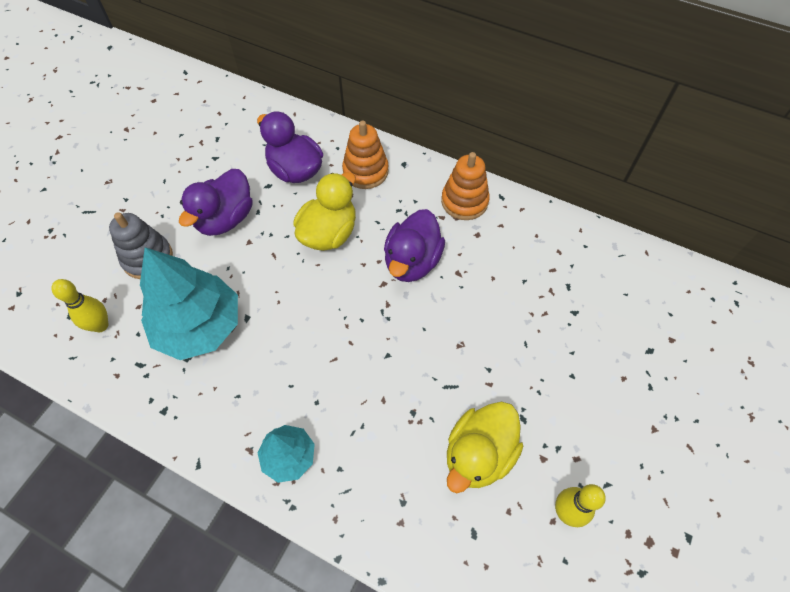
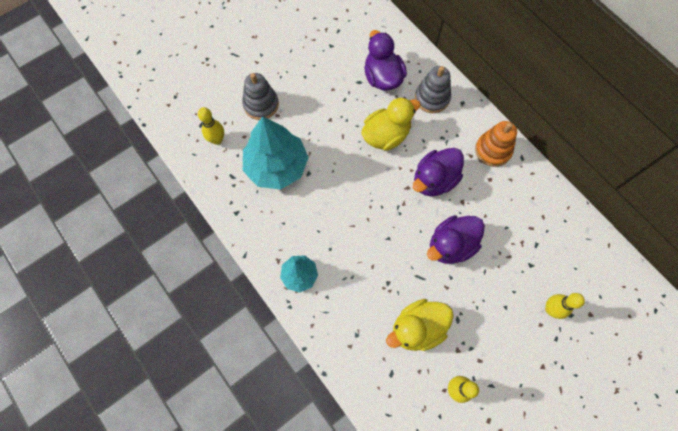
camera: 25 degrees right, 10 degrees up
(225, 219) = (321, 96): purple duck -> purple duck (451, 245)
(365, 171) = (432, 98): orange stacking toy -> grey stacking toy
(625, 354) = (550, 309): none -> yellow bowling pin

